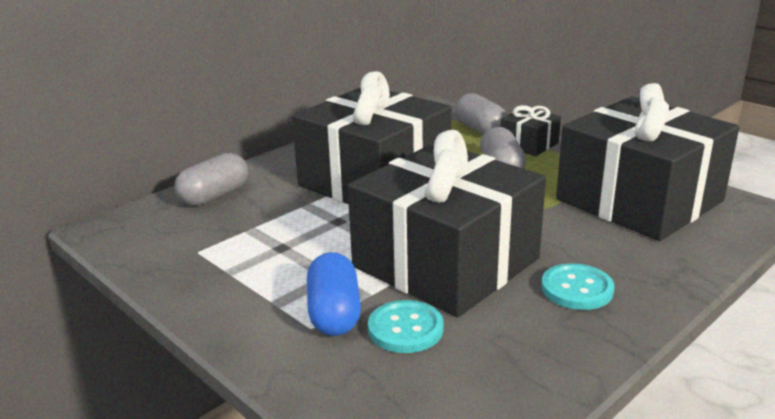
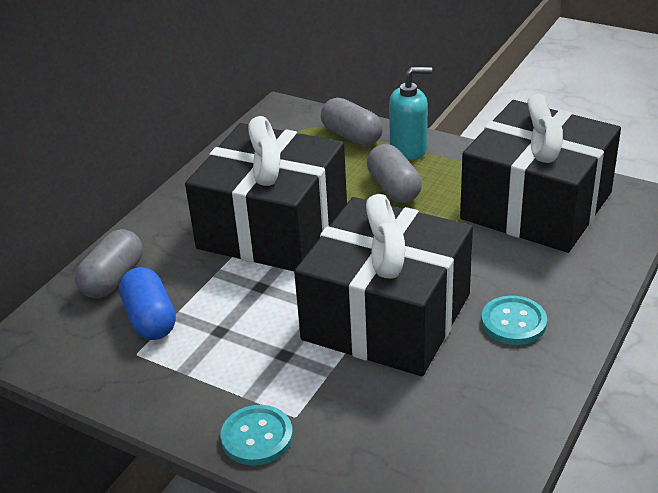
camera: 15 degrees left, 10 degrees up
(334, 313) = (309, 396): blue capsule -> blue capsule (150, 319)
(405, 329) = (381, 398): turquoise button -> turquoise button (257, 437)
(529, 144) = (409, 149): black gift -> turquoise soap dispenser

